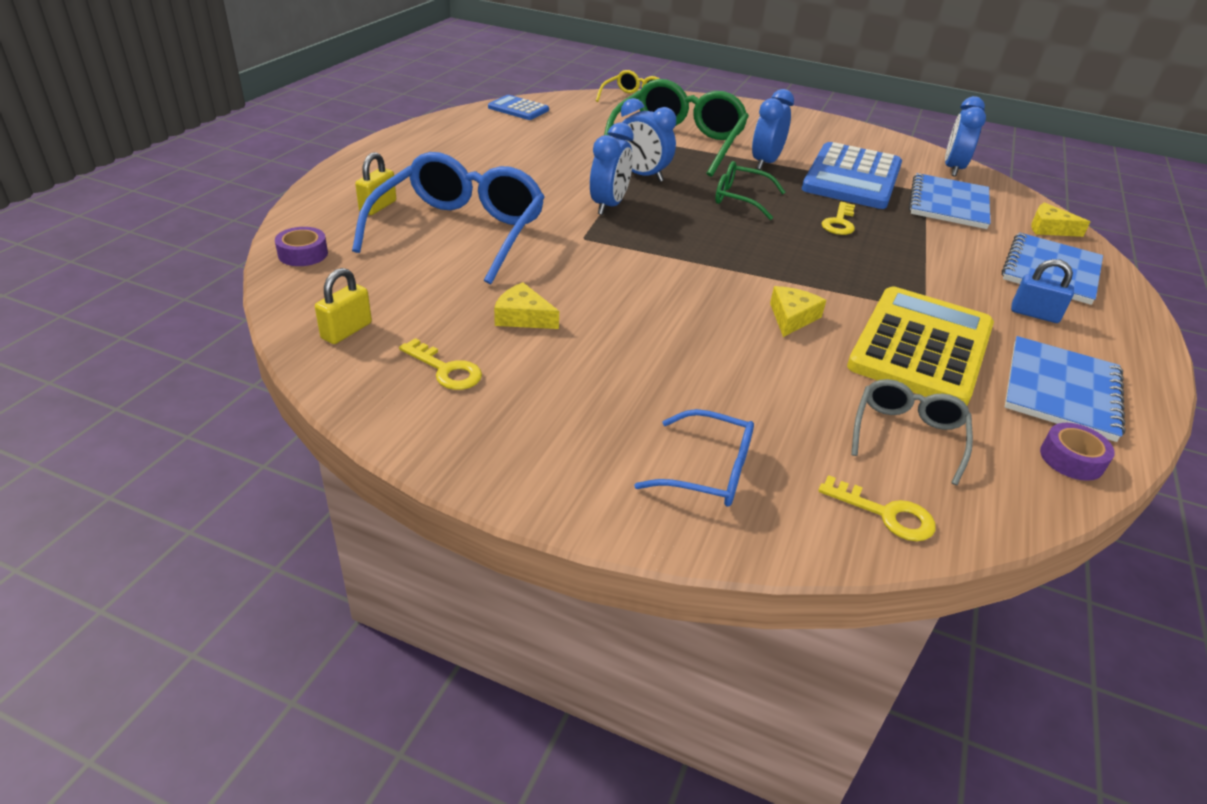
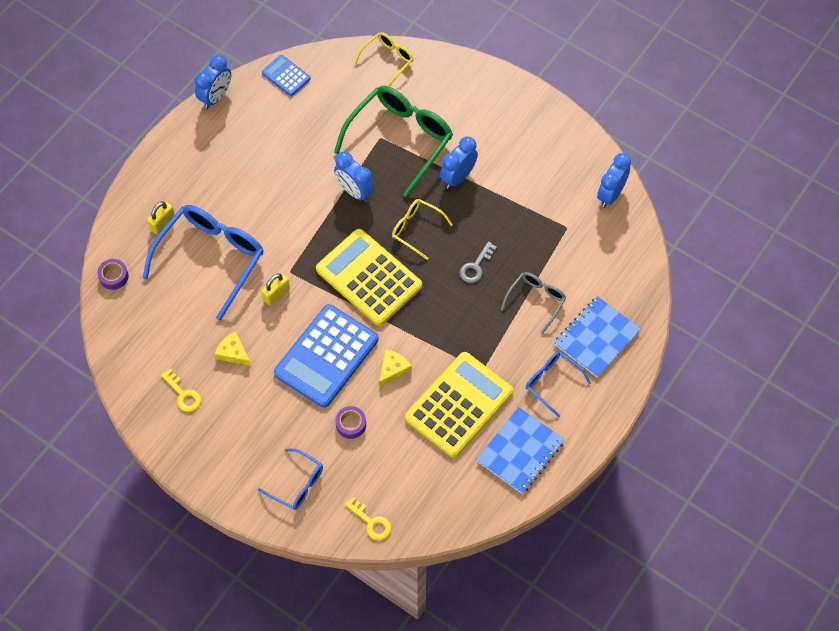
camera: 15 degrees right, 25 degrees up
(346, 331) = (135, 355): yellow padlock -> yellow padlock (276, 294)
(609, 206) = (318, 232): blue clock -> blue clock (216, 97)
(701, 237) = (369, 278): none -> yellow calculator
(740, 199) = (416, 229): green glasses -> yellow glasses
(839, 222) = (476, 266): yellow key -> grey key
(852, 177) = (518, 203): blue calculator -> blue calculator (326, 356)
(907, 435) = (410, 473): grey glasses -> grey glasses (536, 300)
(948, 204) = (574, 247): blue notebook -> none
(1034, 314) = (552, 382): blue padlock -> blue glasses
(1049, 228) = (633, 286): yellow cheese -> none
(1071, 459) = (489, 501): purple tape -> purple tape (351, 424)

